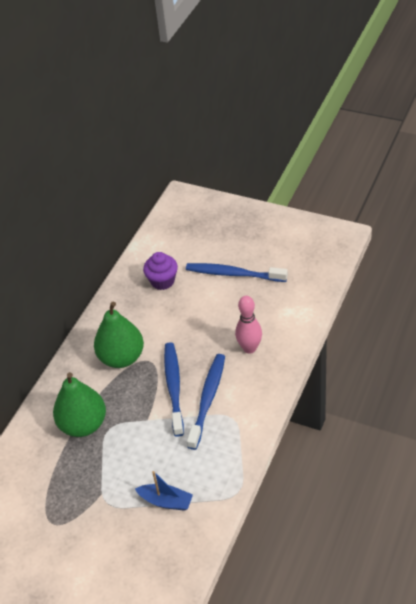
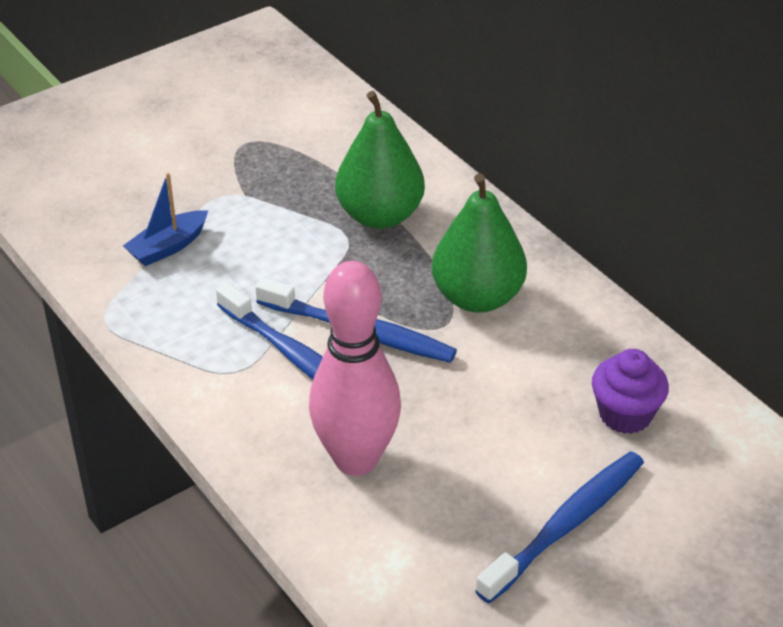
camera: 115 degrees right, 5 degrees down
(249, 348) = (356, 459): pink bowling pin -> pink bowling pin, size x1.59

